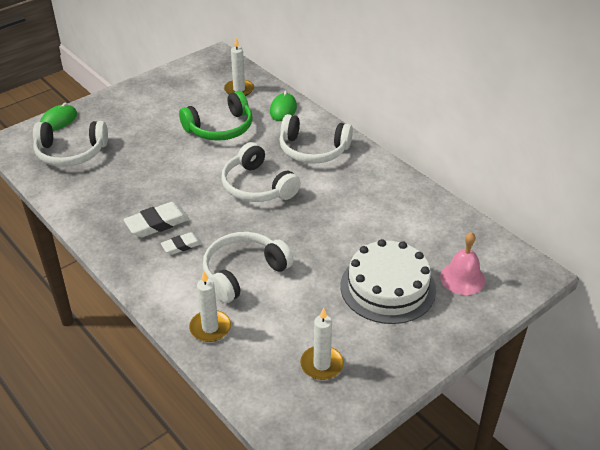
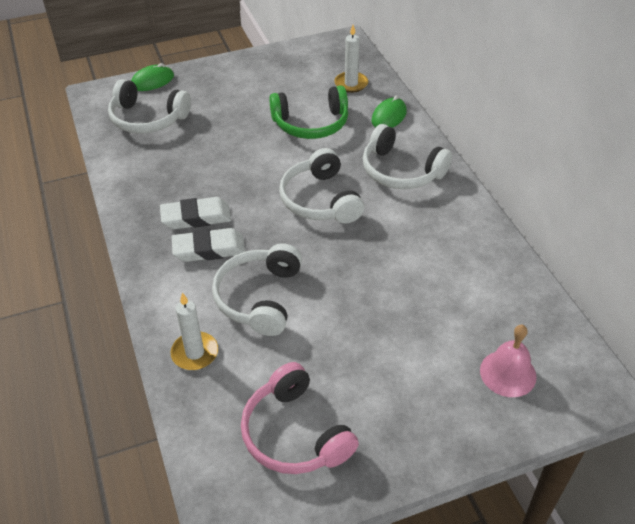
camera: 20 degrees right, 5 degrees up
(181, 246) = (209, 249): white eraser -> white eraser, size x1.64
(243, 272) = (259, 297): white headphones -> white headphones turned 60 degrees counterclockwise
(321, 364) = (294, 433): white candle -> pink headphones
(388, 287) = (412, 360): white cake -> none

